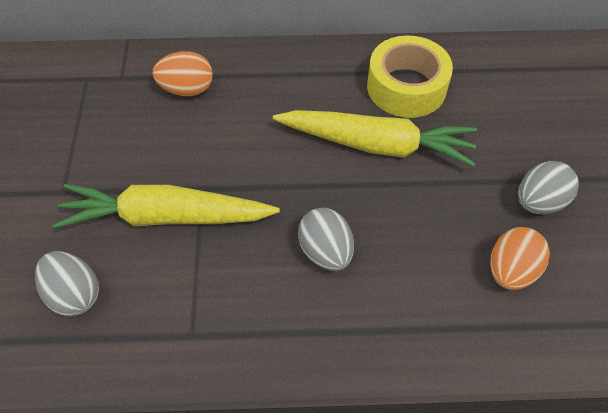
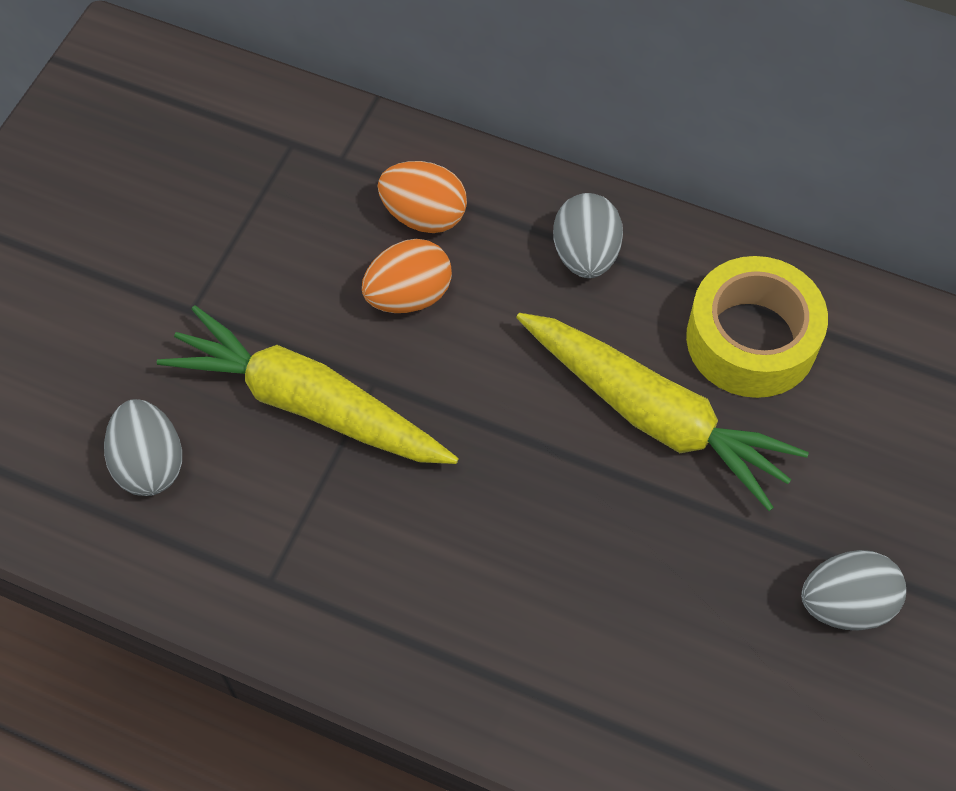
camera: 25 degrees right, 5 degrees up
(325, 252) = (496, 545): grey egg -> grey egg (585, 255)
(511, 270) = (740, 684): orange egg -> orange egg (408, 296)

